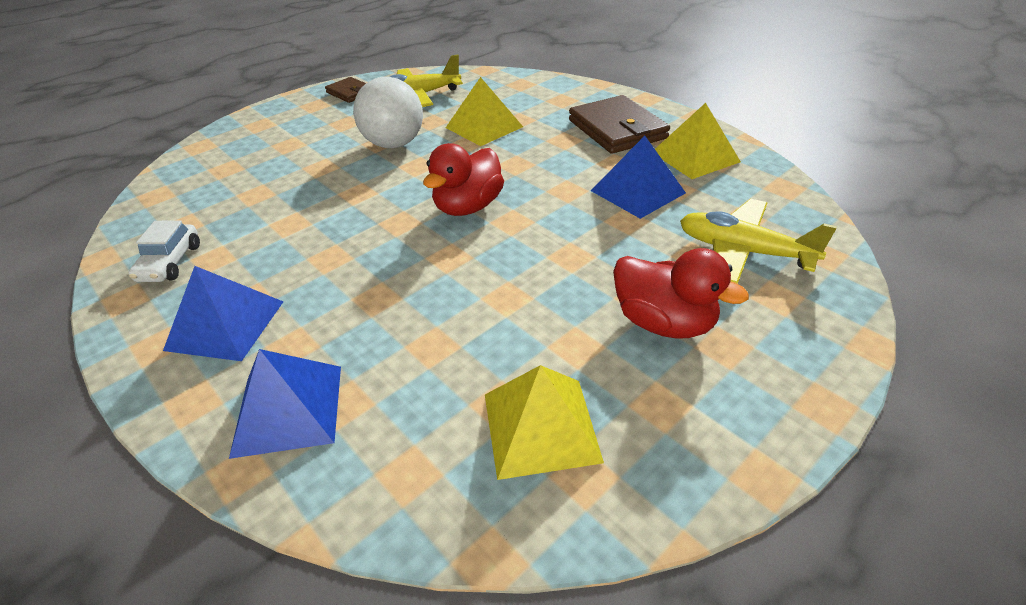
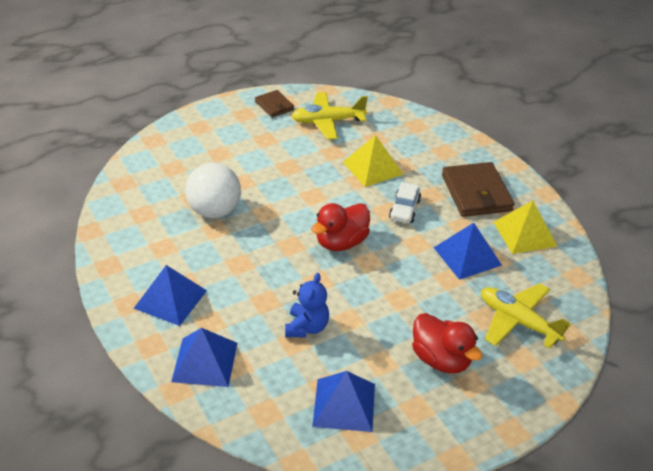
camera: 10 degrees right, 0 degrees up
(170, 263) = (135, 244): white car -> white car (404, 209)
(394, 144) = (300, 170): white ball -> white ball (214, 211)
(447, 321) = (306, 327): none -> blue teddy bear
(540, 426) = (344, 404): yellow pyramid -> blue pyramid

